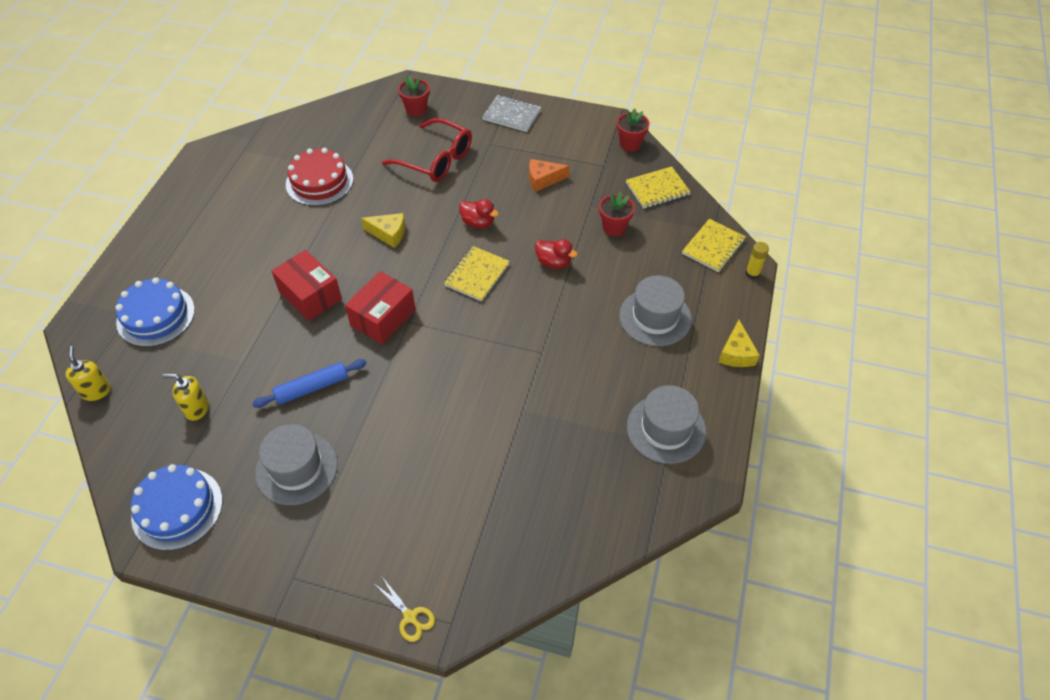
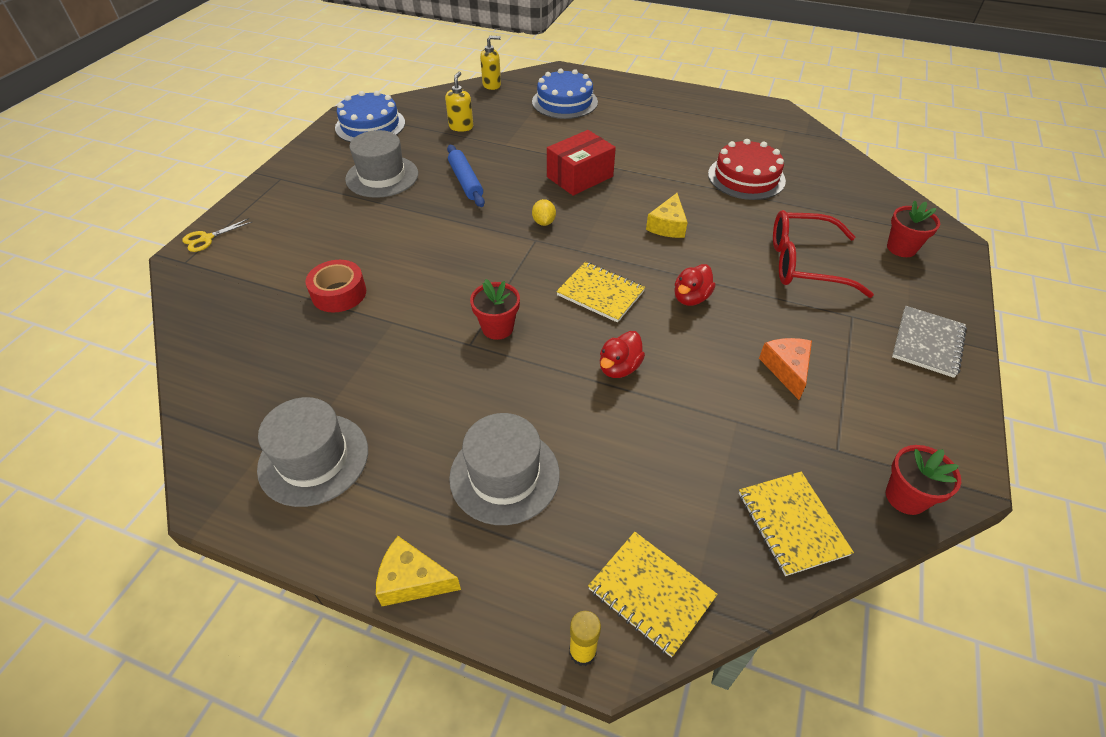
camera: 95 degrees right, 5 degrees down
(383, 317) = (544, 222): red box -> yellow lemon
(436, 159) = (805, 264): red glasses -> red glasses turned 60 degrees clockwise
(490, 460) = (339, 293): none -> red tape
(614, 227) = (691, 446): red flower pot -> red flower pot (497, 328)

